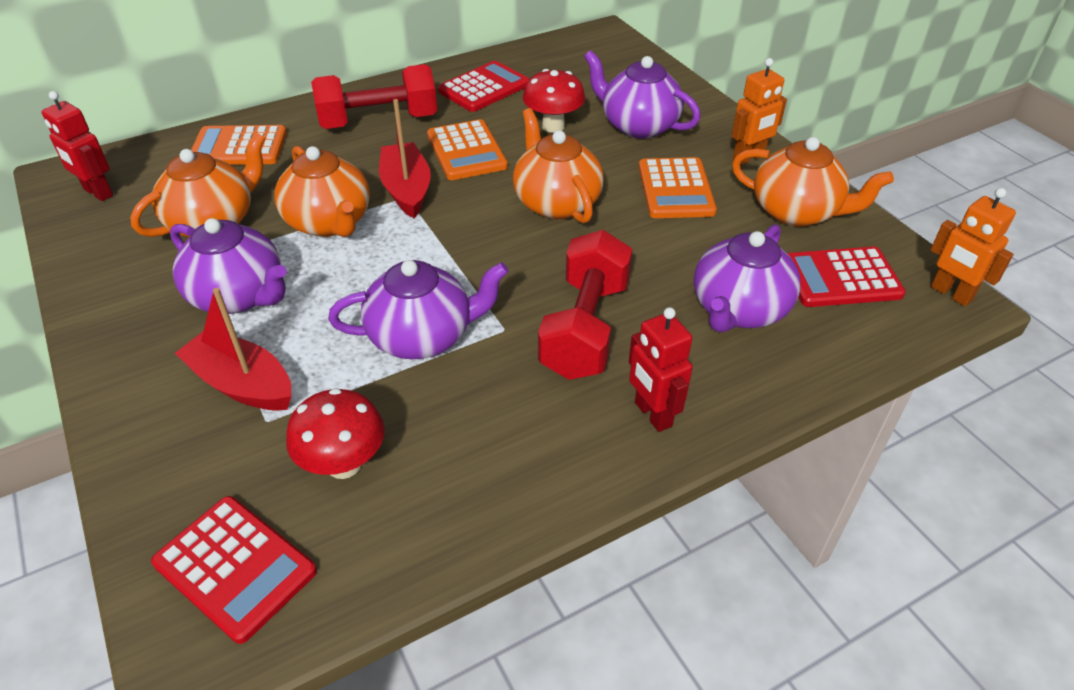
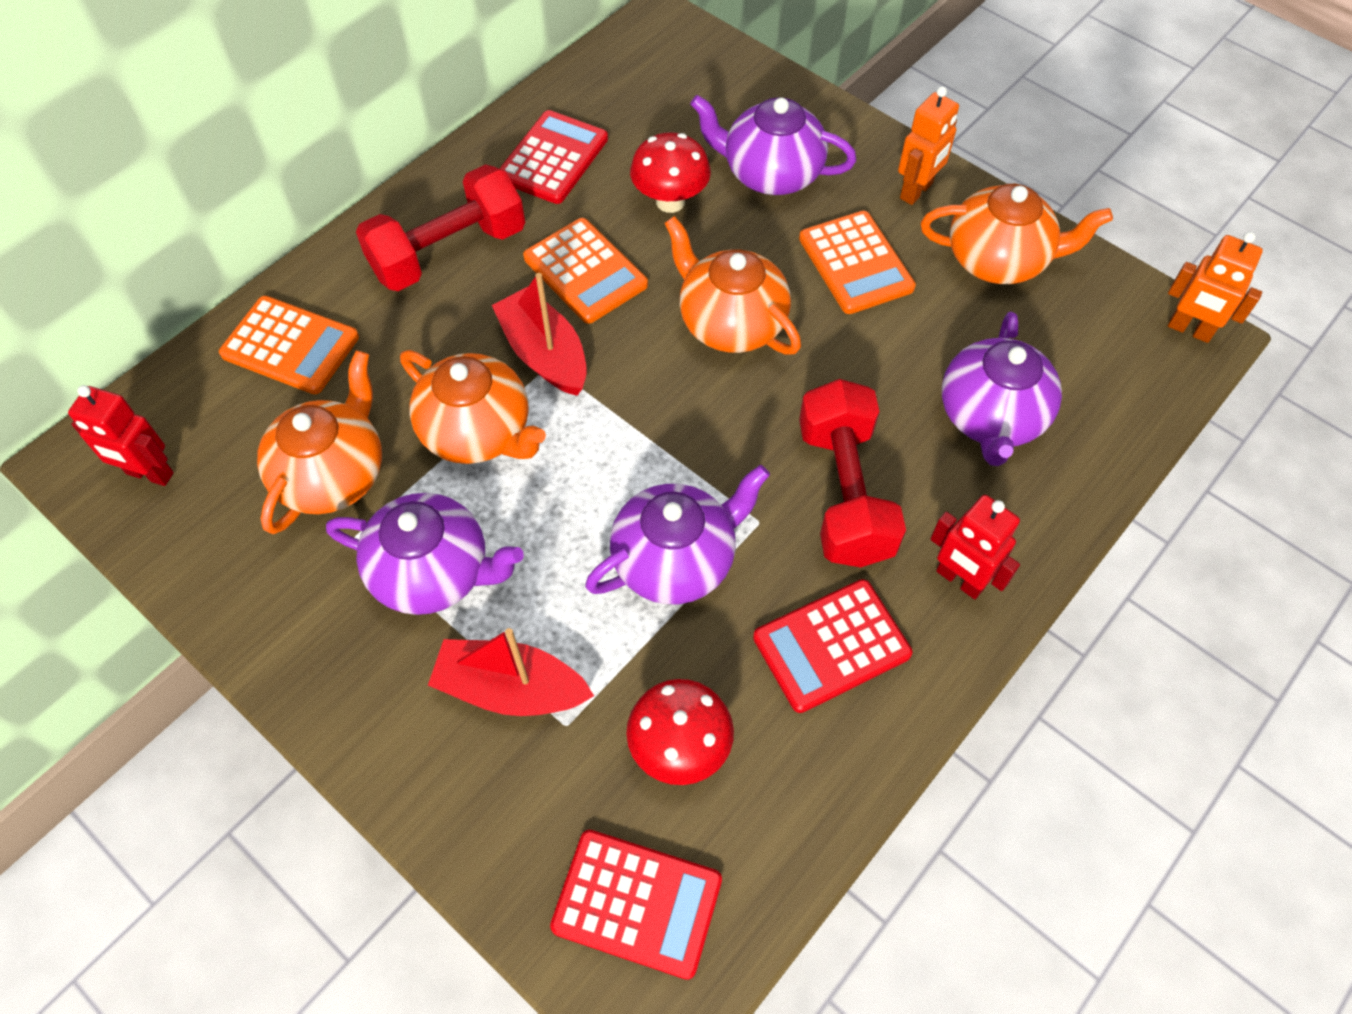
camera: 20 degrees left, 15 degrees up
(239, 147) = (290, 346): orange calculator -> orange calculator turned 135 degrees counterclockwise
(841, 278) = (1076, 342): red calculator -> red calculator (831, 646)

